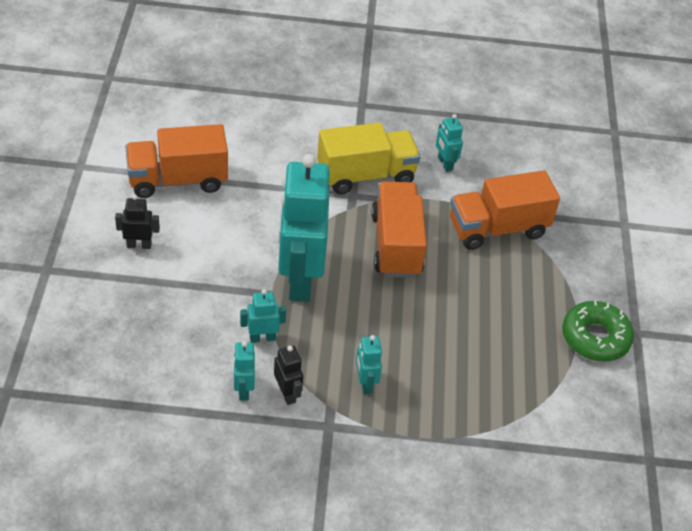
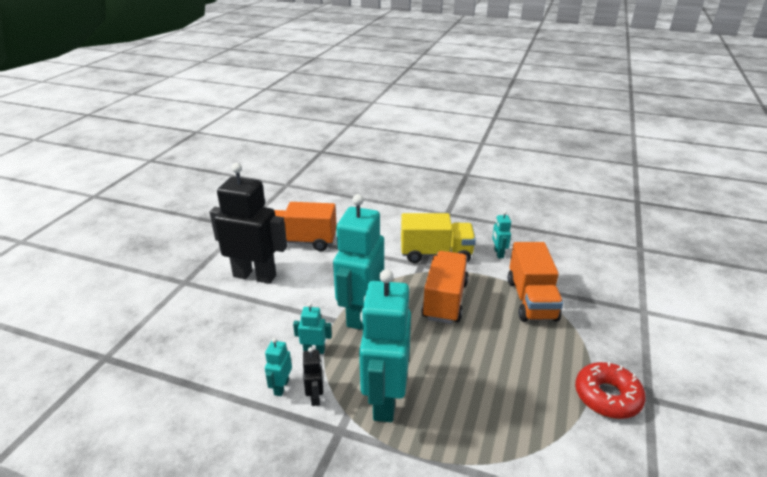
camera: 20 degrees right, 15 degrees down
(139, 245) = (255, 276): black robot -> black robot, size x2.36
(365, 383) = (385, 400): turquoise robot -> turquoise robot, size x2.36
(497, 228) = (531, 300): orange truck -> orange truck turned 90 degrees counterclockwise
(595, 338) = (607, 396): green donut -> red donut

